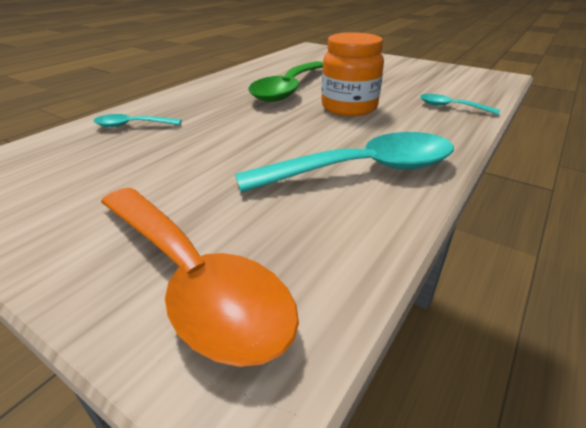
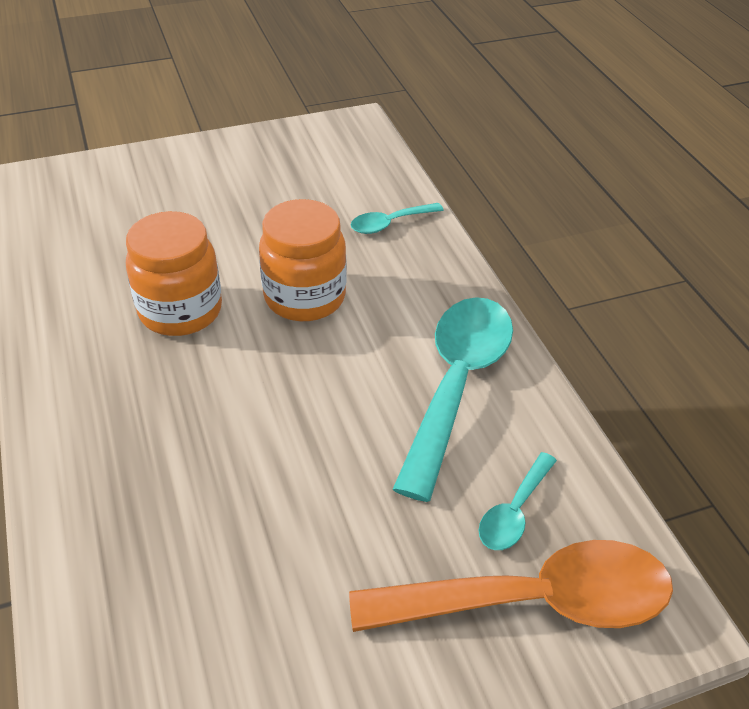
camera: 55 degrees left, 10 degrees up
(132, 125) = (128, 535): turquoise spoon -> turquoise spoon (514, 511)
(288, 89) = (180, 311): green spoon -> orange jar

